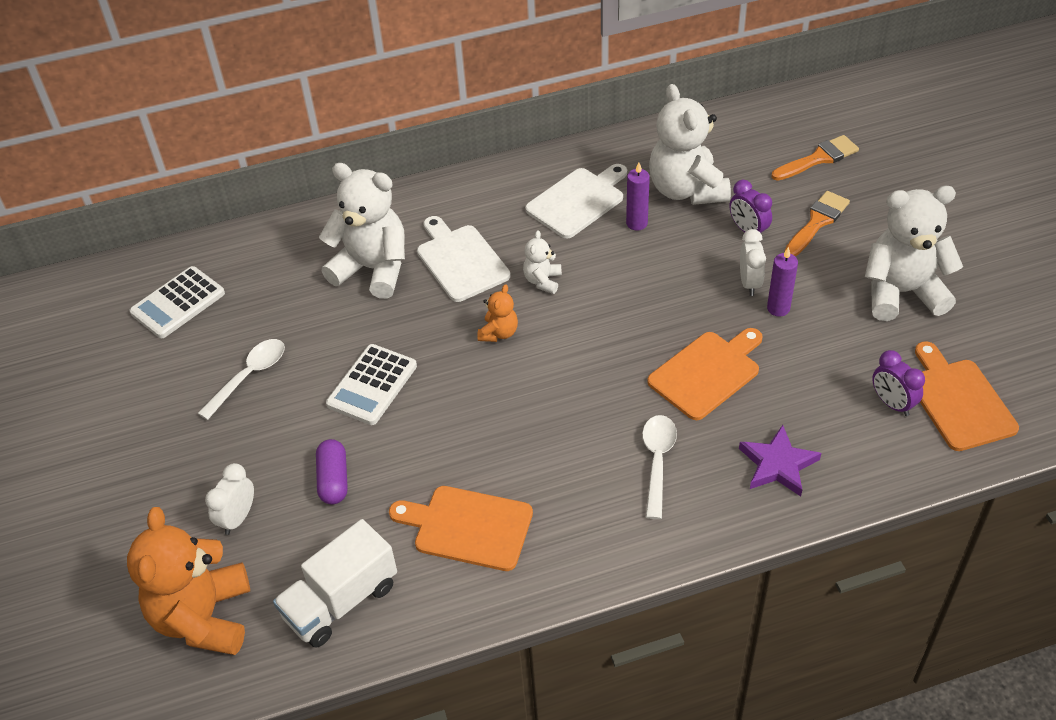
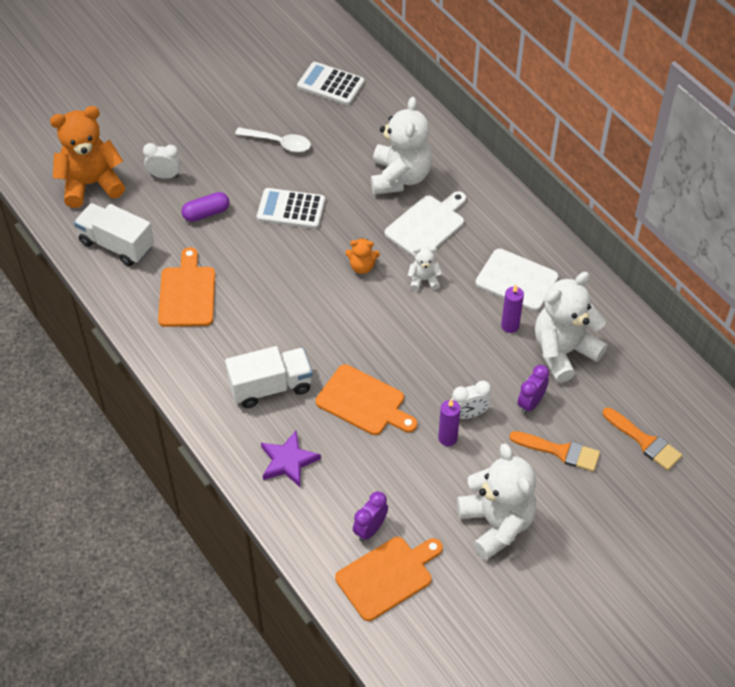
camera: 70 degrees right, 5 degrees up
(657, 461) = (270, 387): white spoon -> white truck

